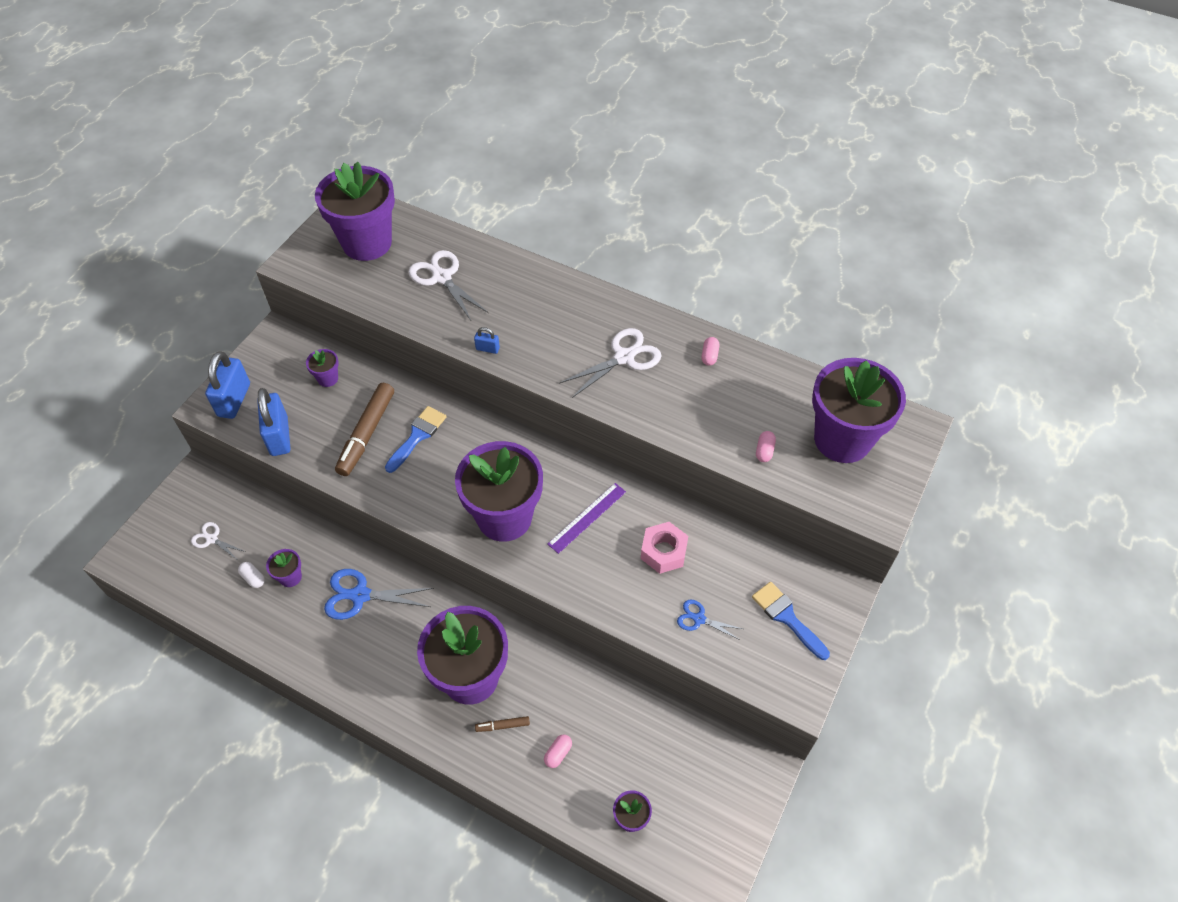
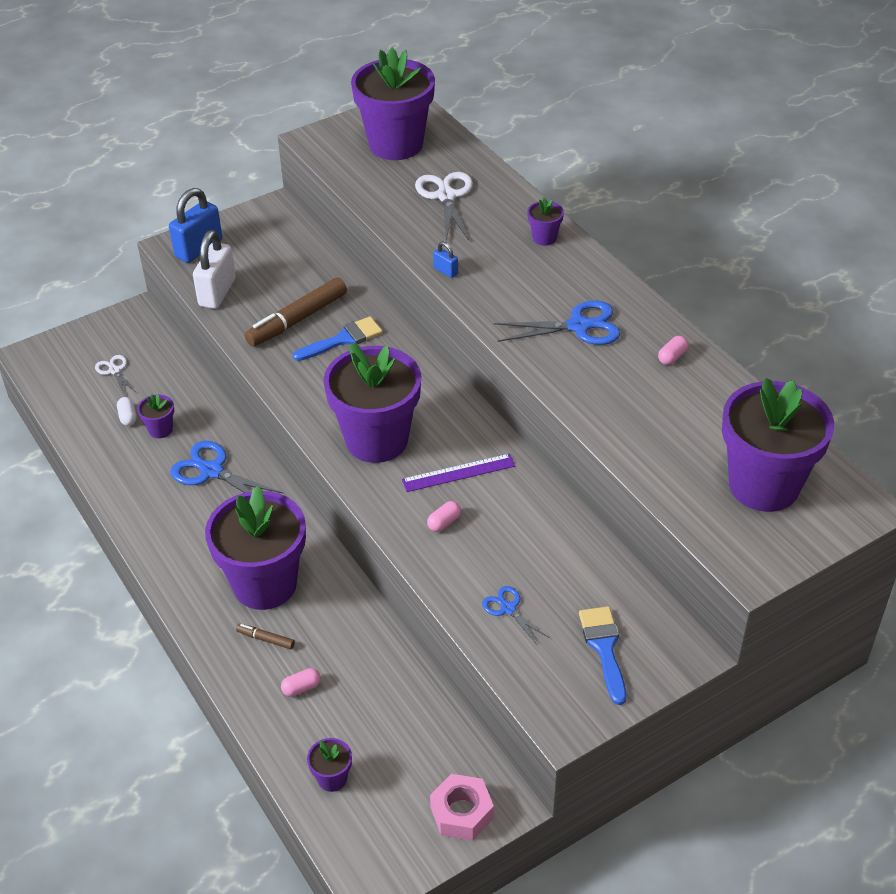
camera: 30 degrees right, 10 degrees down
(279, 436) = (217, 292): blue padlock -> white padlock
(328, 378) = (294, 261): purple flower pot -> purple flower pot (544, 238)
(624, 357) = (579, 326): white scissors -> blue scissors
(663, 552) = (515, 534): pink nut -> pink nut (461, 813)
(764, 451) = (666, 463): pink capsule -> pink capsule (444, 522)

